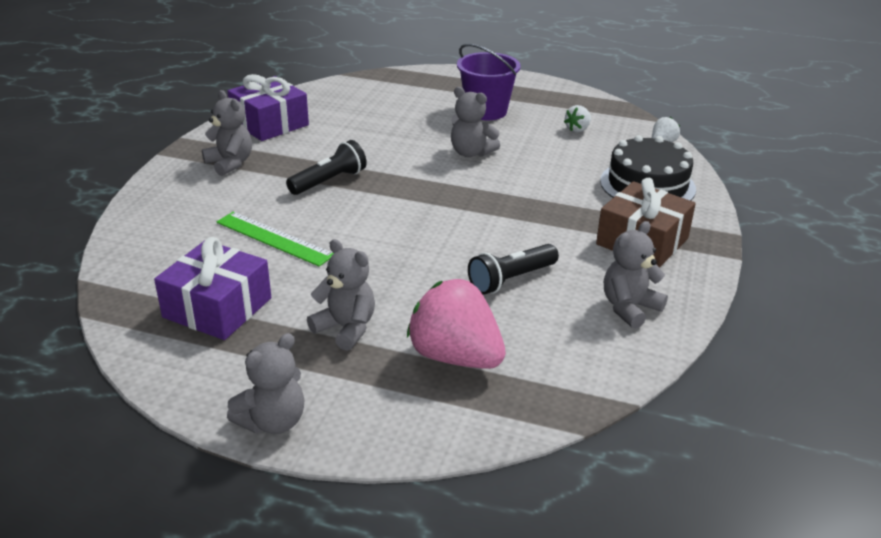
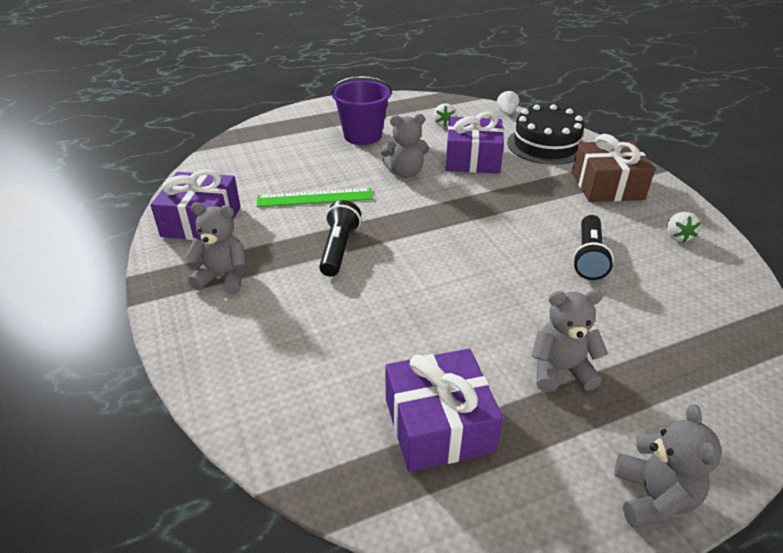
camera: 40 degrees left, 5 degrees up
(274, 238) = (378, 326): green ruler -> green ruler (315, 198)
(455, 357) = (658, 340): pink strawberry -> none
(551, 166) = (472, 159): none -> purple gift
(629, 308) = (677, 236): grey teddy bear -> white strawberry

